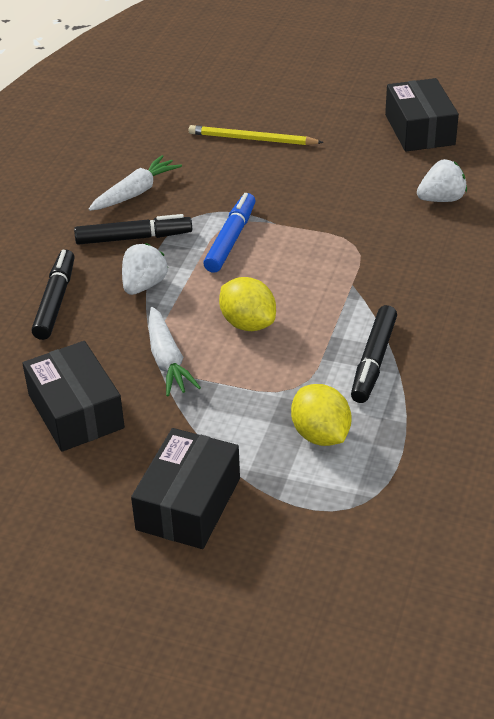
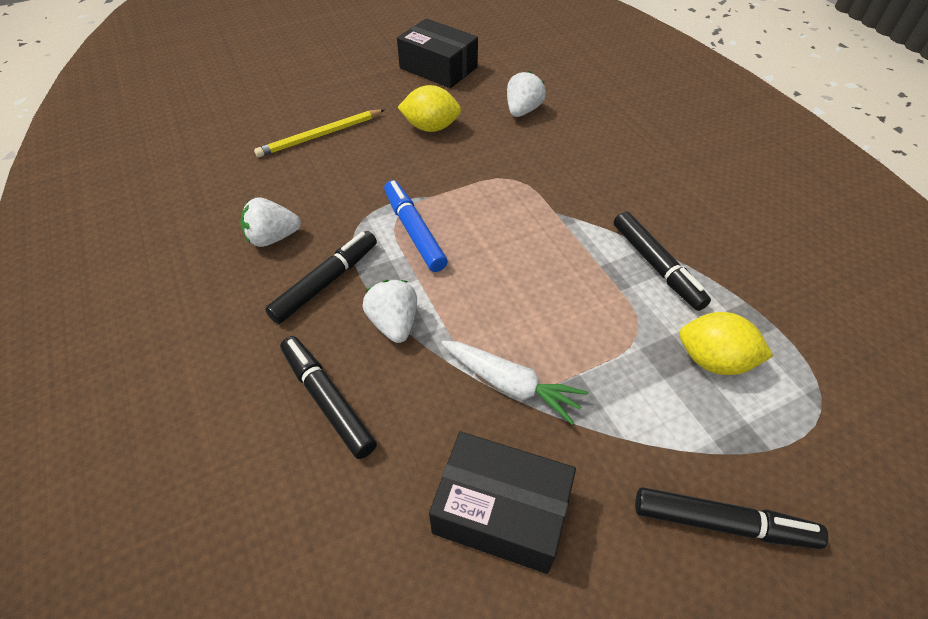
camera: 45 degrees left, 10 degrees up
(135, 193) = (273, 238): white carrot -> white strawberry
(188, 504) = (722, 523): black box -> black marker
(248, 323) = (527, 299): yellow lemon -> yellow lemon (431, 127)

